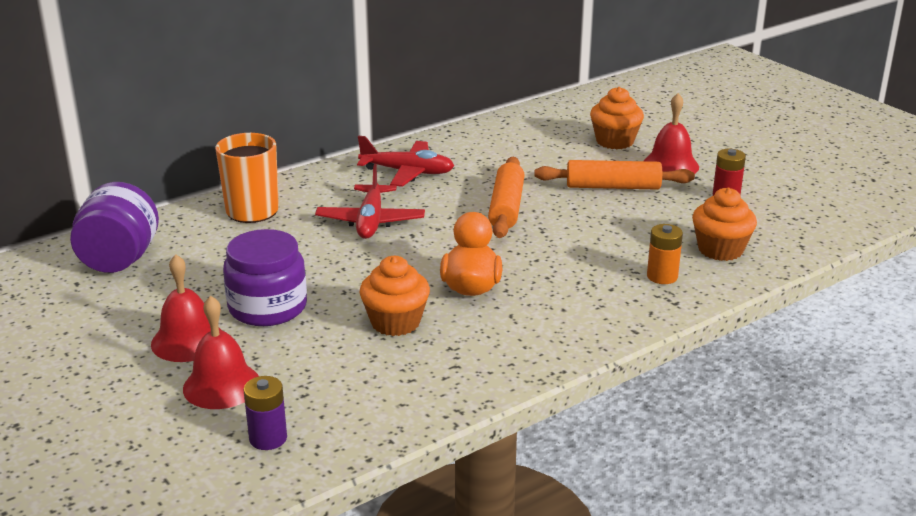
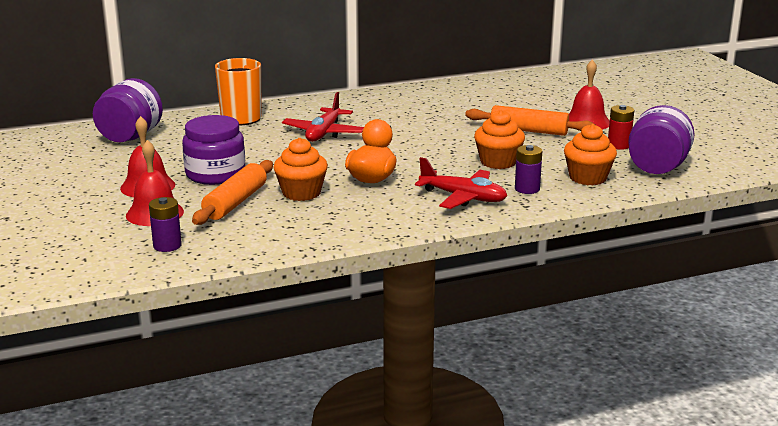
camera: 15 degrees right, 5 degrees down
(407, 172) = (372, 107): red plane -> red plane (463, 197)
(506, 207) = (433, 135): orange rolling pin -> orange rolling pin (235, 202)
(615, 141) = (551, 103): orange cupcake -> orange cupcake (498, 162)
(662, 276) = (527, 189): orange battery -> purple battery
(787, 224) = (657, 168): none -> purple jar

